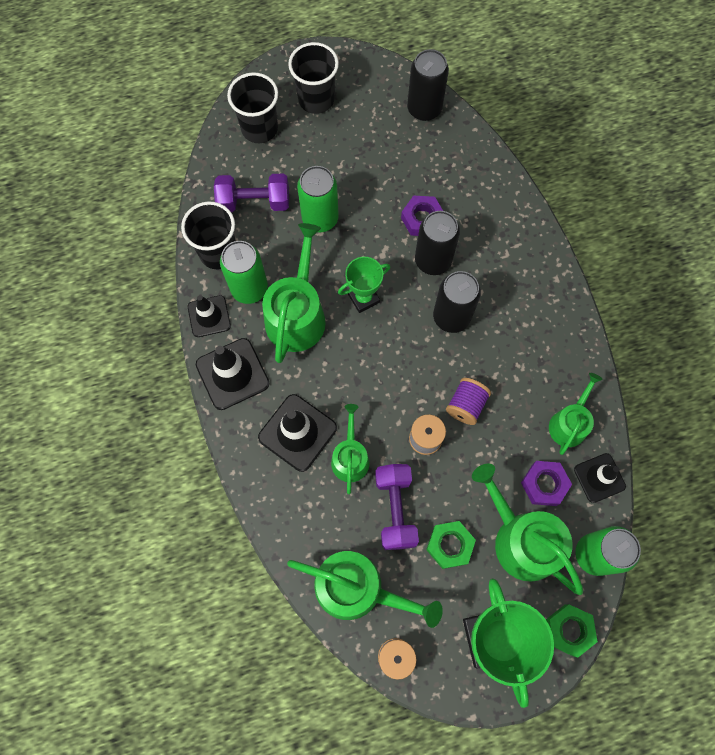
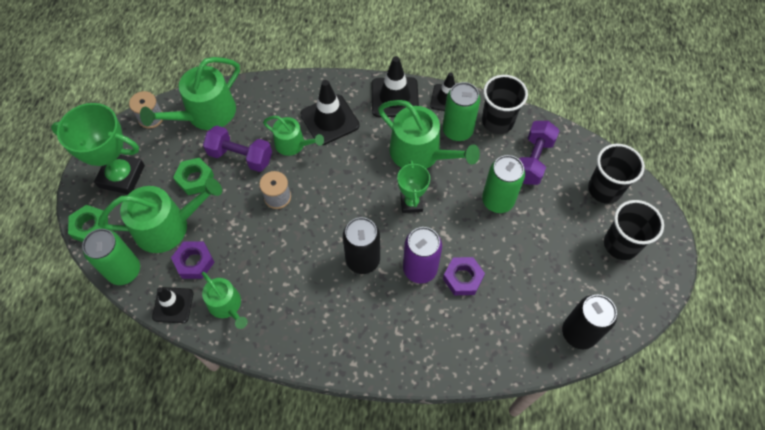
camera: 115 degrees right, 10 degrees down
(433, 260) = (420, 269): black can -> purple can
(466, 405) = (285, 236): purple spool -> none

